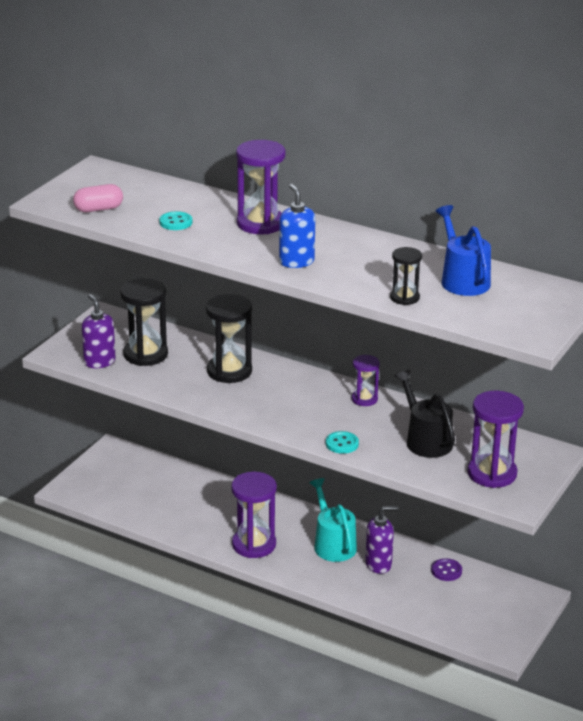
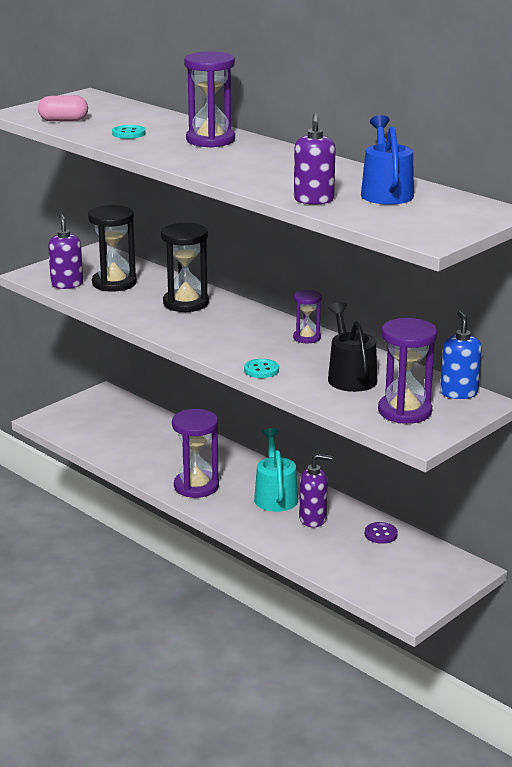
camera: 15 degrees right, 5 degrees down
(296, 262) = (223, 167): blue soap dispenser -> blue soap dispenser (458, 393)
(404, 298) = (313, 200): black hourglass -> purple soap dispenser

